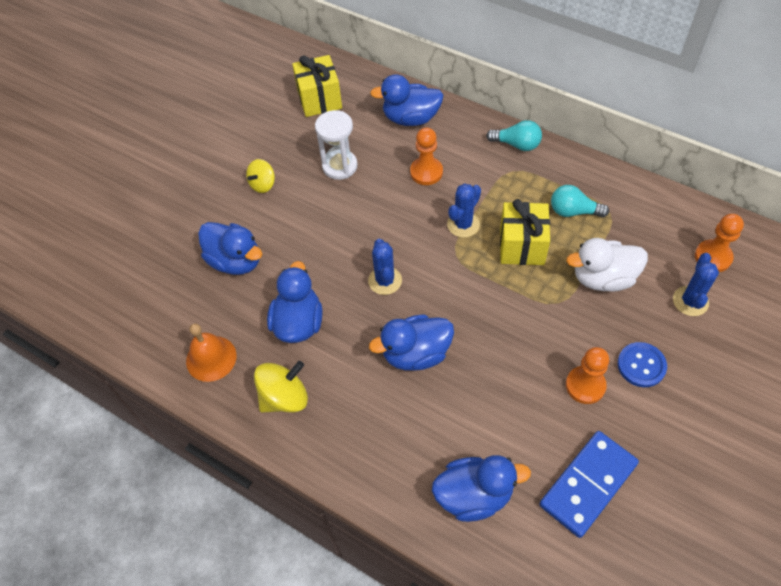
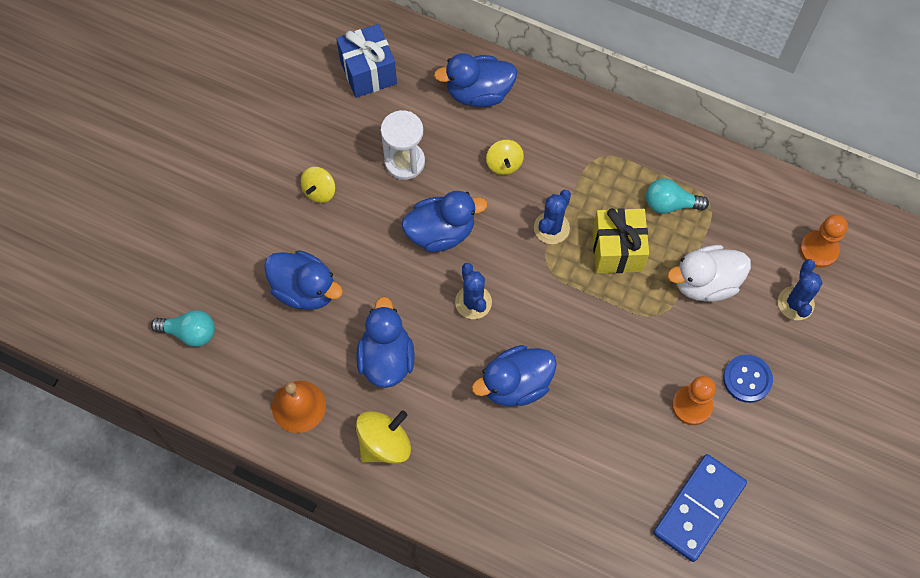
camera: 10 degrees left, 10 degrees up
(319, 99) = (368, 72): yellow gift -> blue gift
(426, 172) = (504, 164): orange pawn -> yellow spinning top
(474, 495) = (589, 529): blue duck -> blue duck (441, 232)
(517, 144) = (603, 121): turquoise light bulb -> turquoise light bulb (190, 332)

